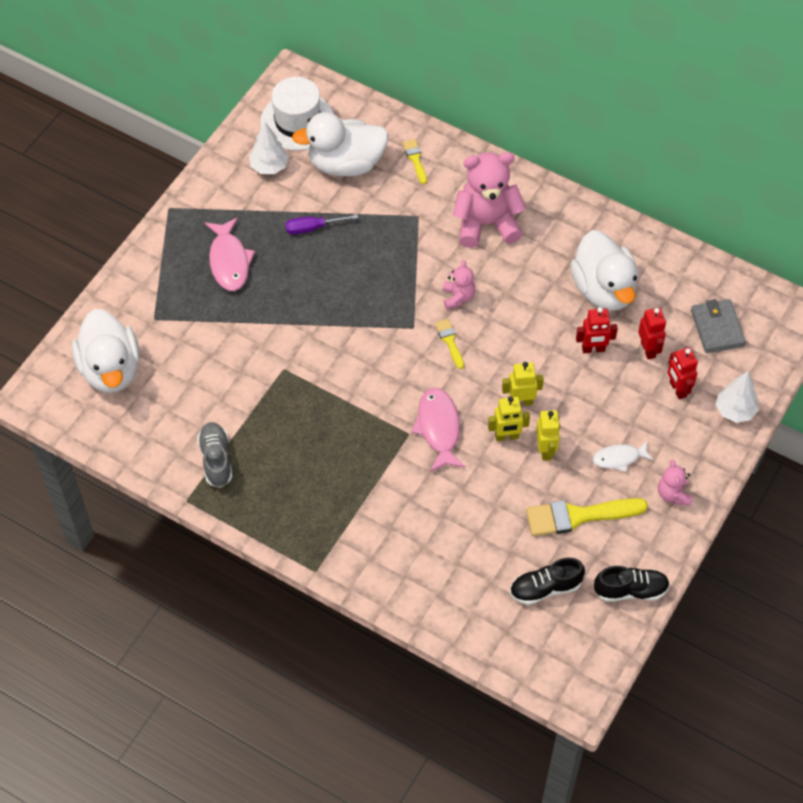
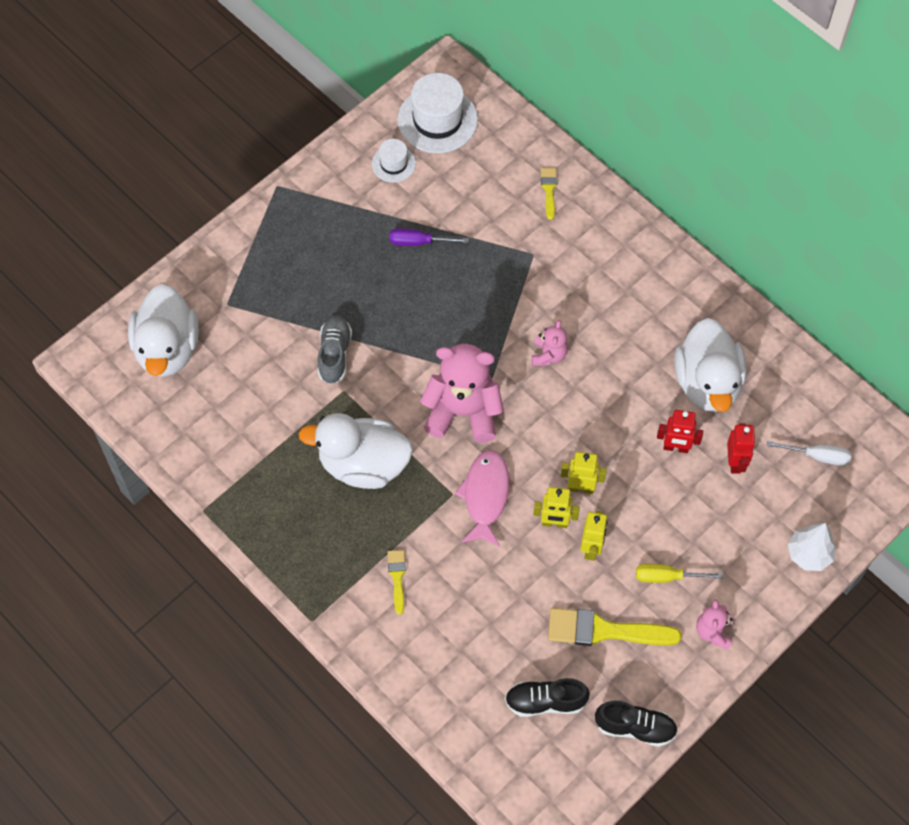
camera: 15 degrees right, 5 degrees up
(216, 459) = (246, 473): grey shoe -> grey shoe (334, 355)
(229, 261) = (322, 259): pink fish -> none
(269, 167) = (393, 164): white tree -> white hat
(346, 164) = (474, 178): white duck -> white duck (363, 464)
(449, 341) = (525, 402): yellow brush -> yellow brush (397, 577)
(486, 224) = (603, 279): pink teddy bear -> pink teddy bear (463, 412)
(619, 458) = (667, 577): white fish -> yellow screwdriver
(677, 389) = (753, 515): red robot -> none
(717, 328) = (817, 456): grey wallet -> white screwdriver

